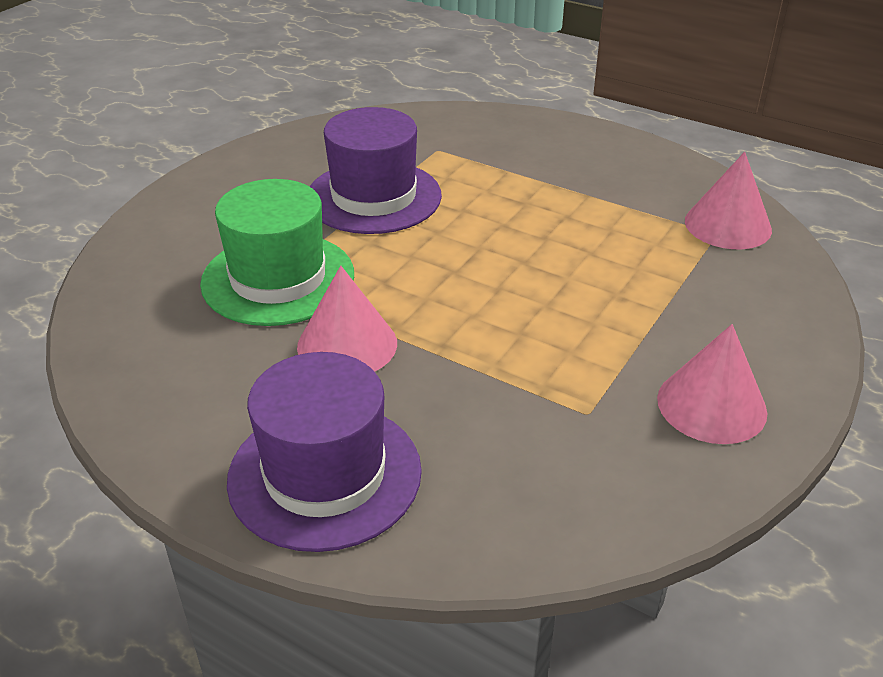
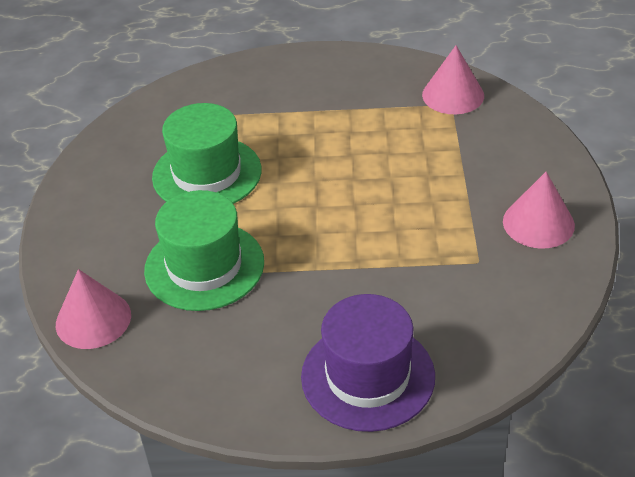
camera: 30 degrees left, 5 degrees up
(347, 344) = (298, 289): pink cone -> pink cone (93, 319)
(374, 197) = (207, 174): purple hat -> green hat

